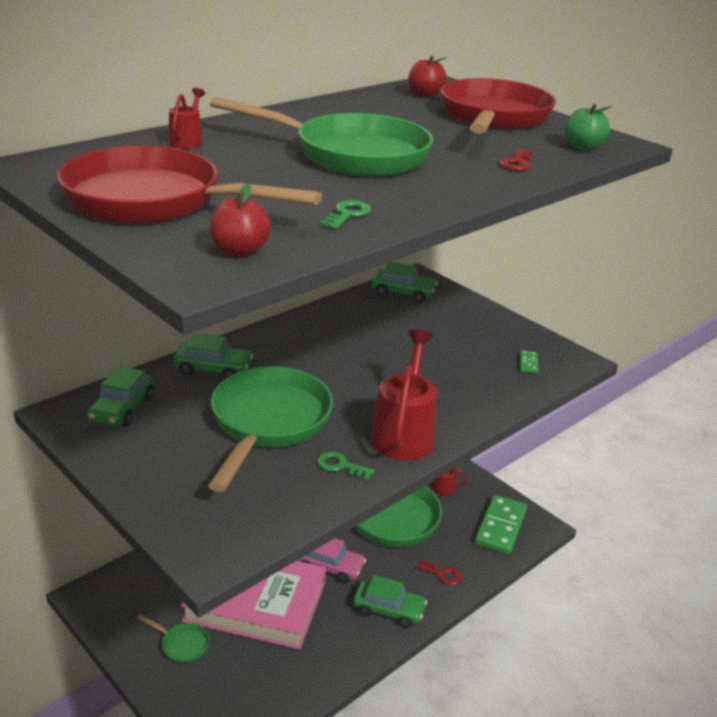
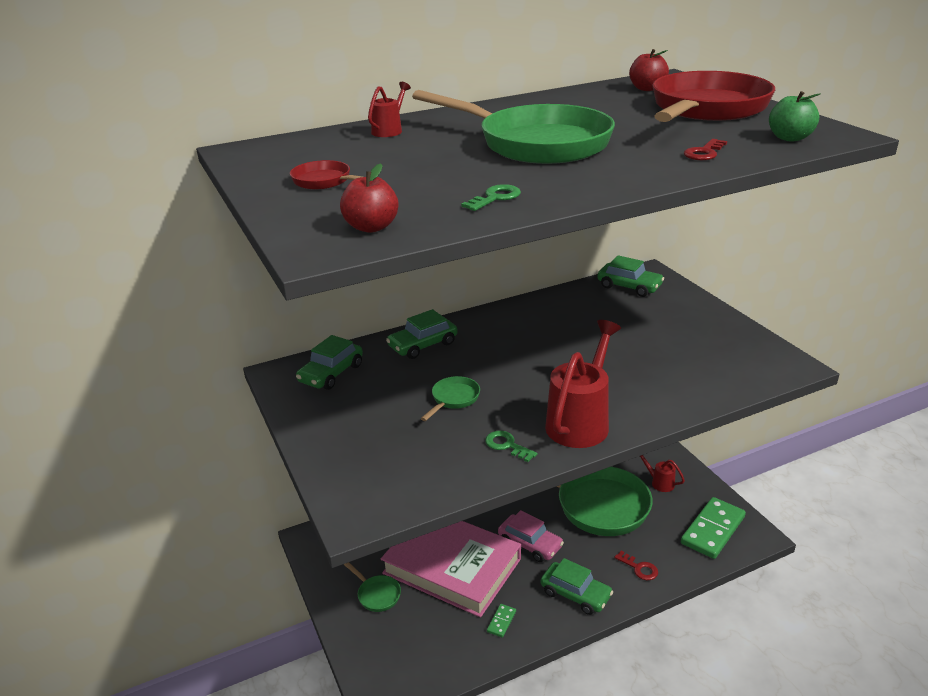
camera: 20 degrees right, 0 degrees up
(154, 201) = (325, 181): red pan -> red pan, size x0.42
(213, 369) = (423, 345): green car -> green car turned 120 degrees clockwise
(268, 424) = (453, 399): green pan -> green pan, size x0.42
(528, 363) = (737, 364): green domino -> green domino (501, 621)

